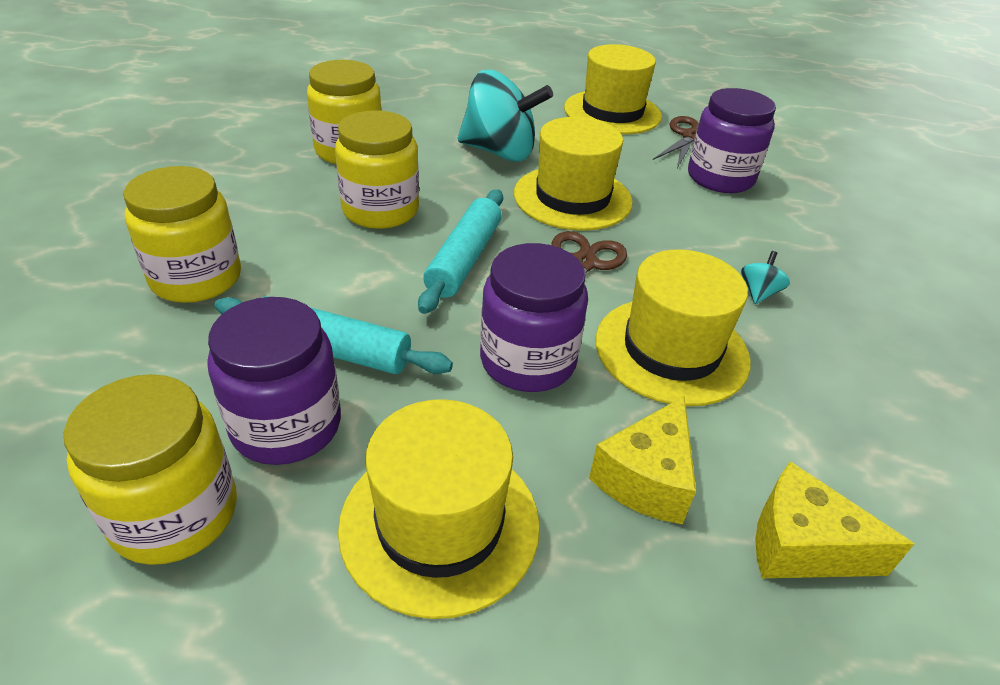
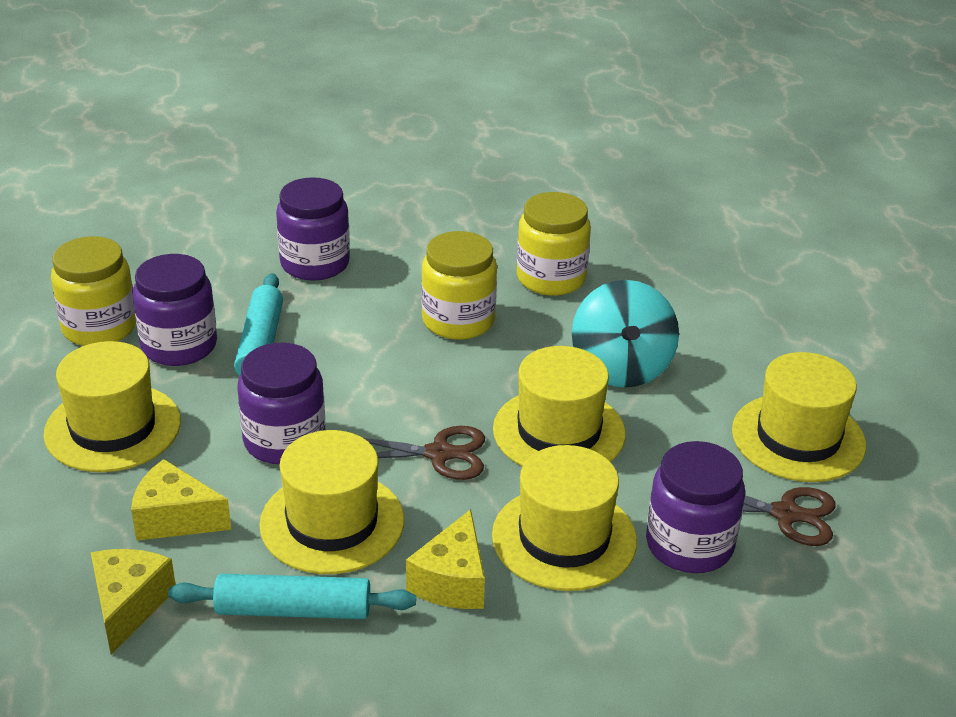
camera: 75 degrees right, 5 degrees down
(196, 278) = (315, 263): yellow jar -> purple jar
(464, 259) = (407, 382): turquoise rolling pin -> turquoise rolling pin (293, 610)
(708, 226) = (564, 538): none -> yellow hat
(758, 293) = (452, 581): turquoise spinning top -> yellow cheese

